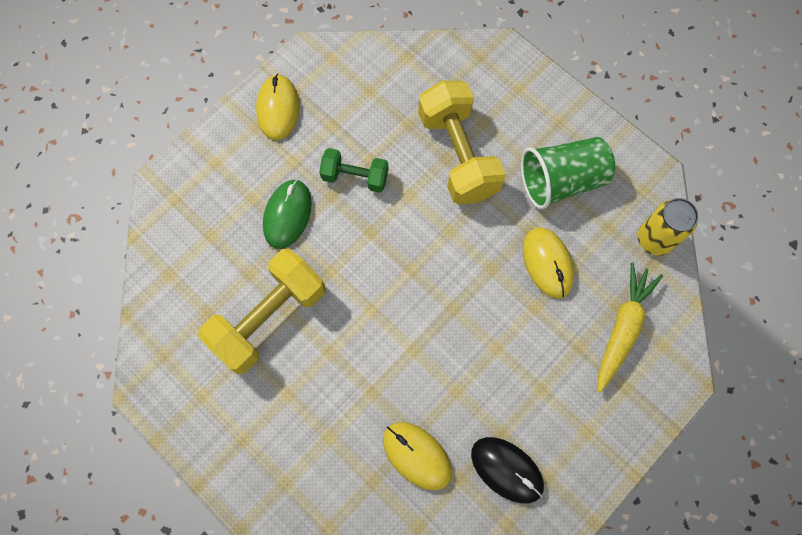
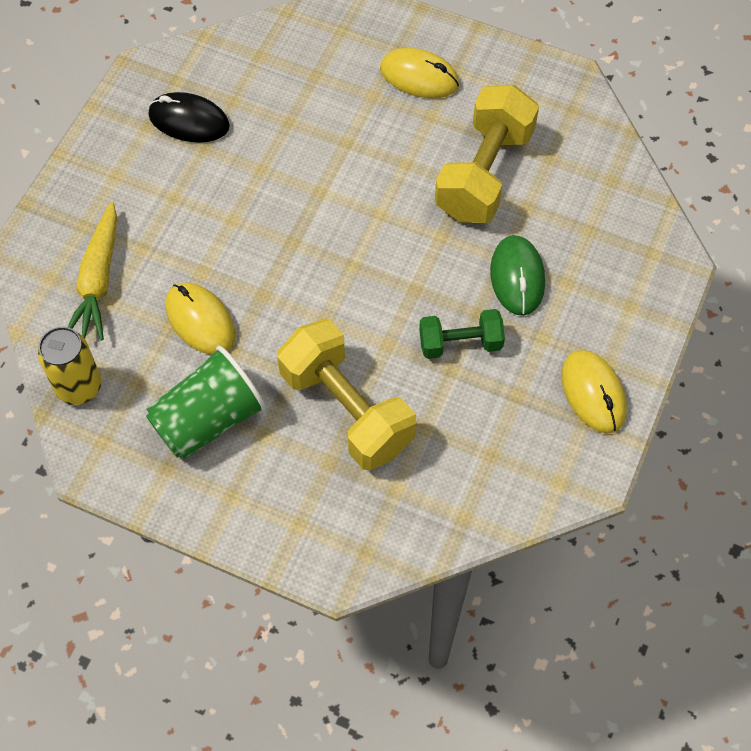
camera: 160 degrees right, 10 degrees down
(417, 455) = (281, 106): yellow mouse -> yellow mouse (419, 77)

